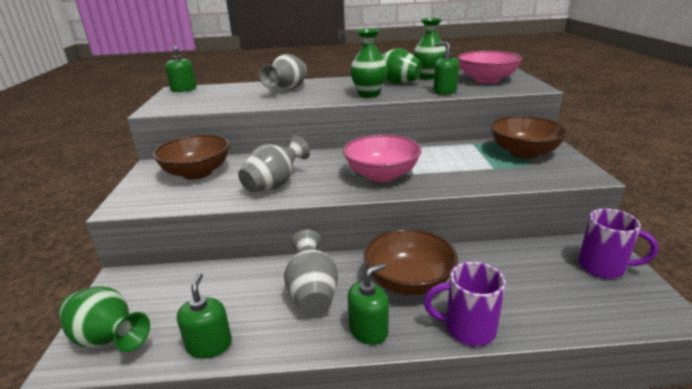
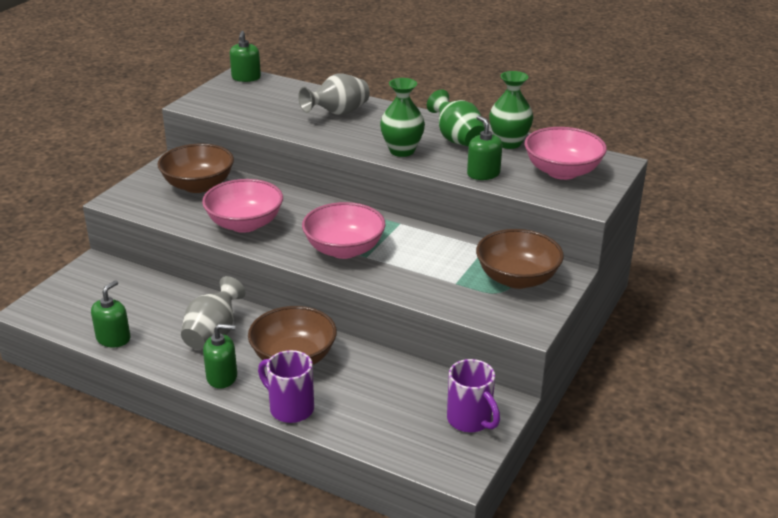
camera: 30 degrees right, 5 degrees up
(108, 339) = (58, 306): green vase -> none
(275, 185) = (245, 224): grey vase -> pink bowl

